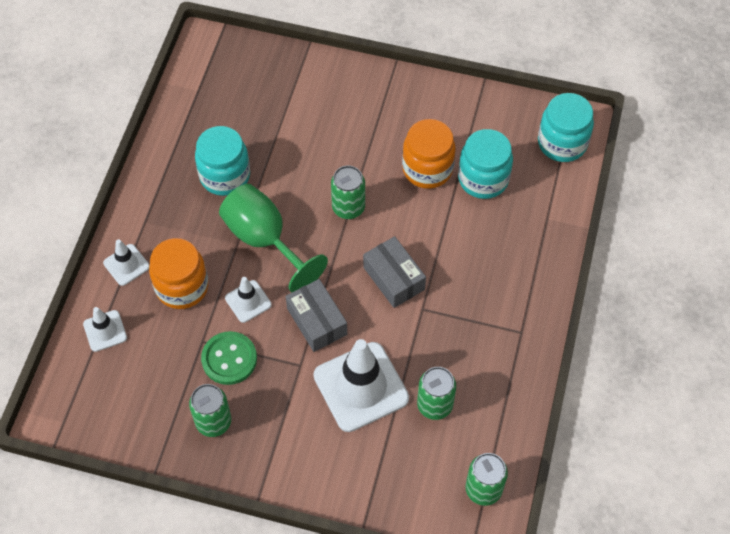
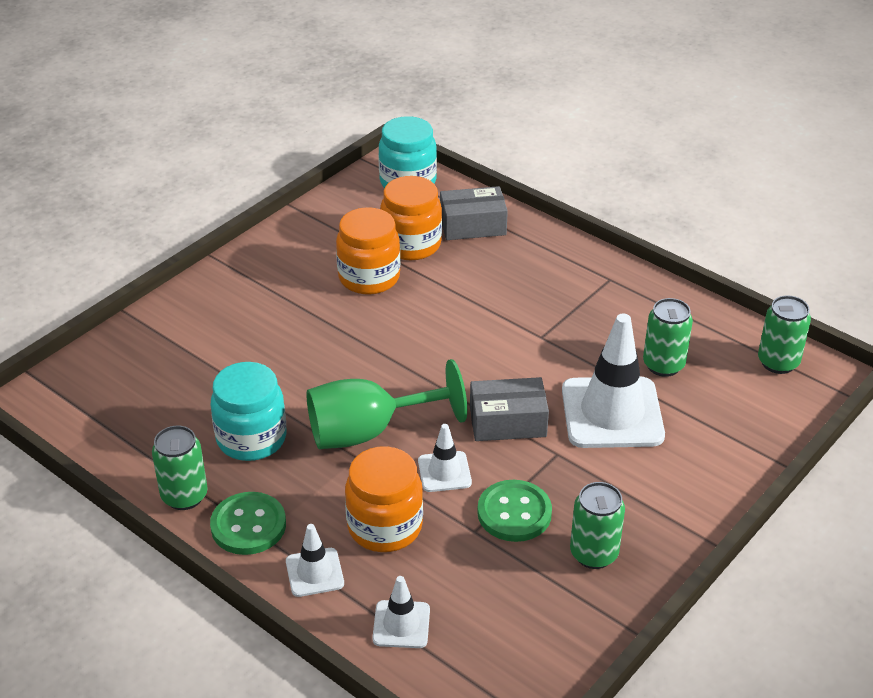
camera: 65 degrees left, 20 degrees down
(149, 211) = (248, 525): none -> green button
(348, 208) = (375, 350): green can -> green can (184, 496)
(394, 278) = (490, 345): grey box -> grey box (472, 225)
(483, 179) = (411, 244): turquoise jar -> orange jar

